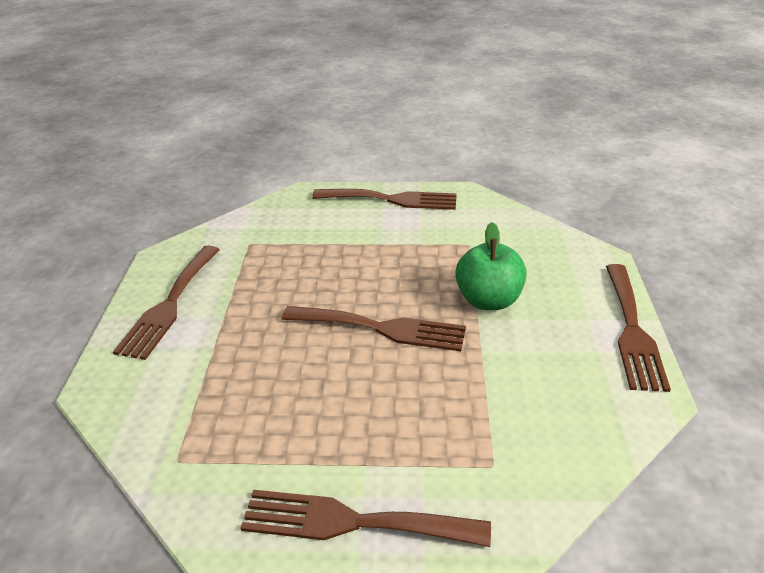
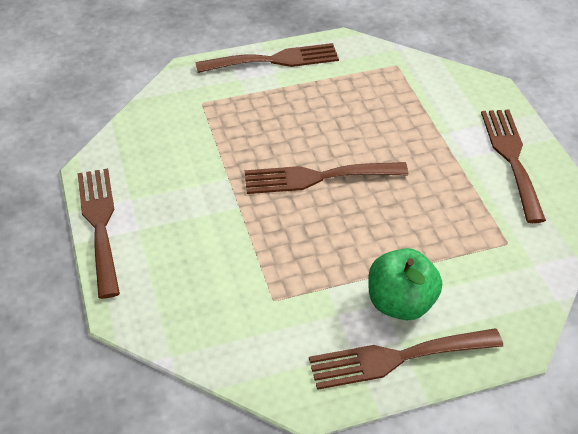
camera: 160 degrees right, 10 degrees up
(488, 300) = (233, 227): green apple -> green apple (400, 303)

